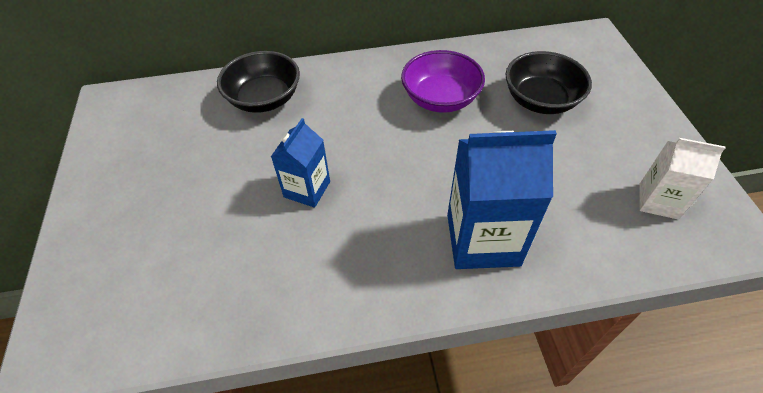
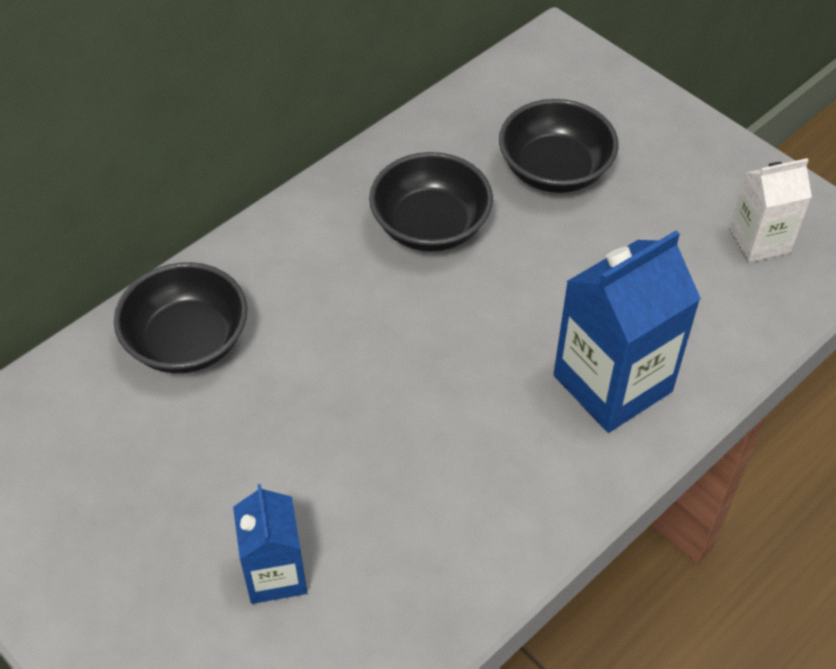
camera: 35 degrees left, 0 degrees up
(307, 189) = (360, 434): blue carton -> blue carton (275, 573)
(440, 99) = (430, 226): purple bowl -> black bowl

